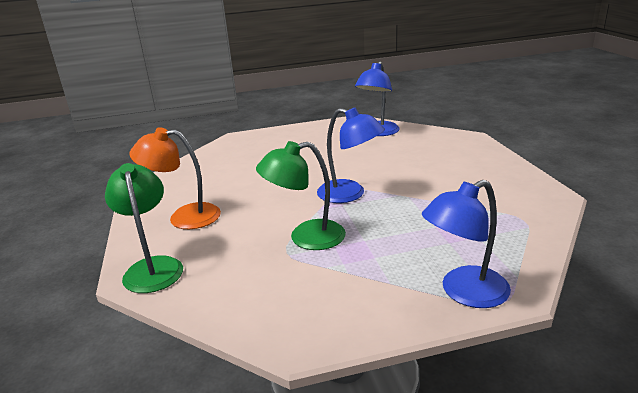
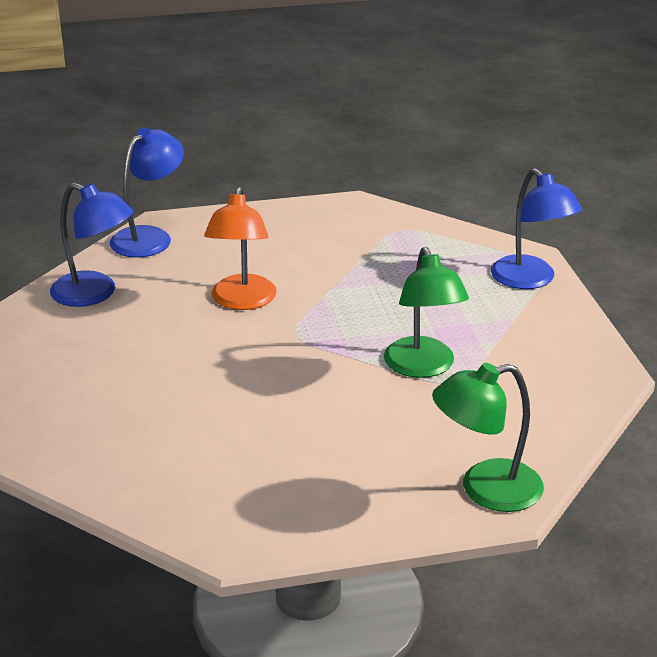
camera: 90 degrees left, 5 degrees up
(184, 217) = (350, 478): orange lamp -> orange lamp (242, 301)
(350, 194) = (314, 331): blue lamp -> blue lamp (149, 237)

